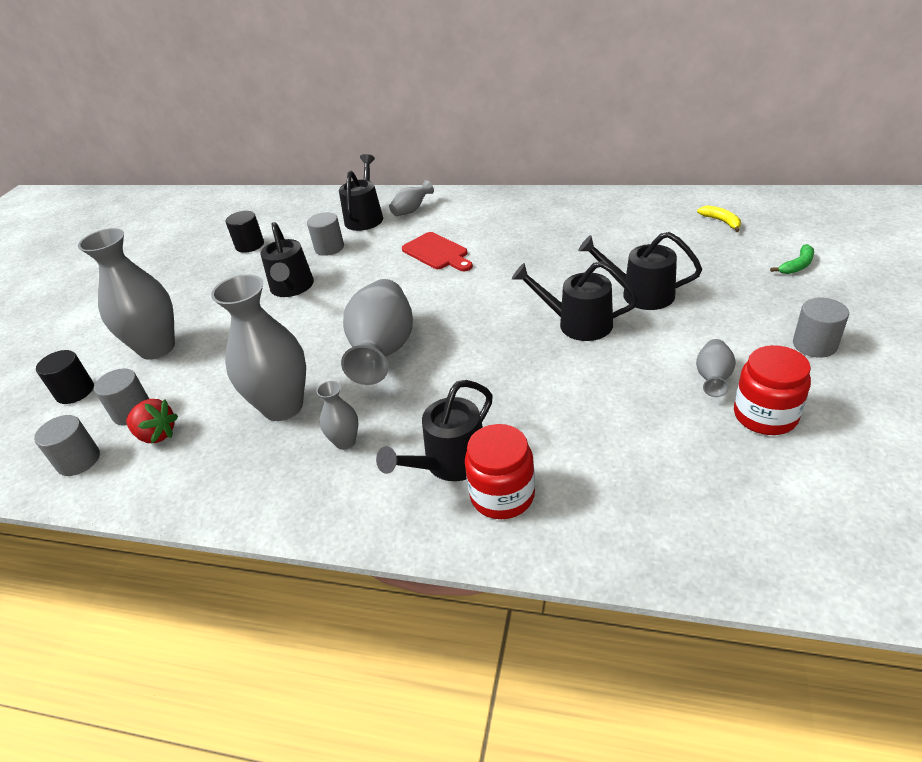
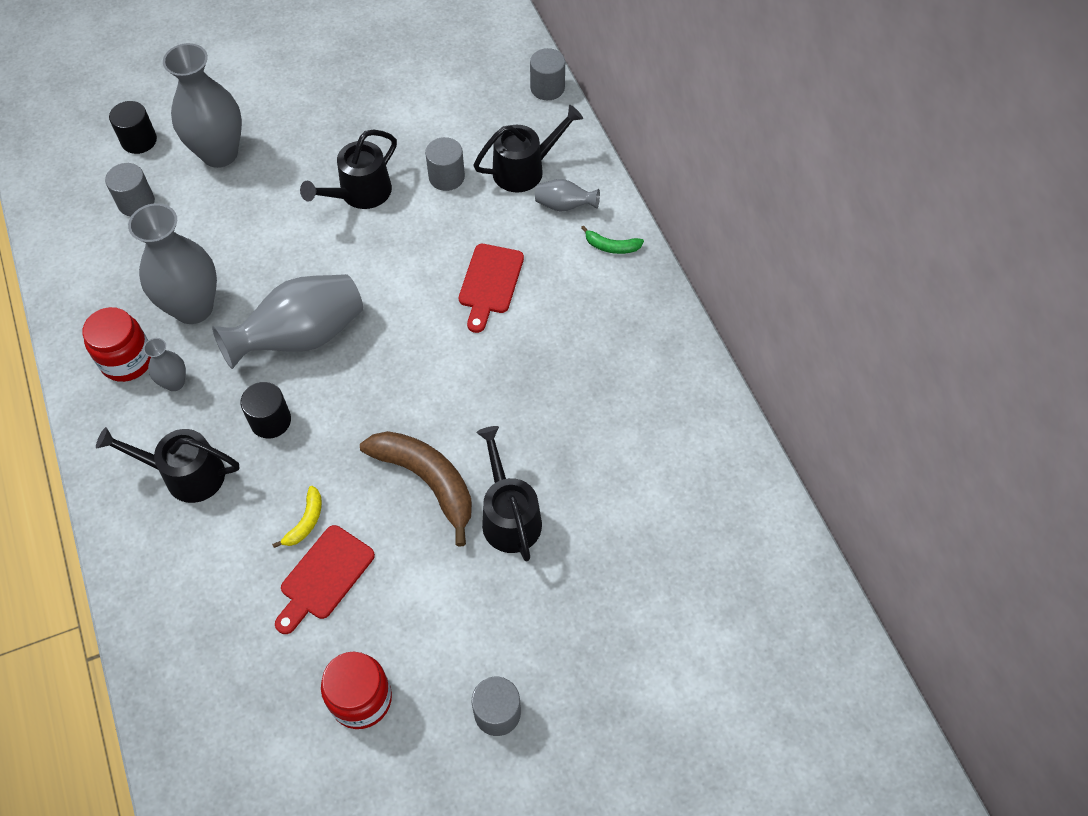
camera: 50 degrees right, 20 degrees up
(78, 460) = (70, 211): grey cylinder -> grey cylinder (547, 88)
(157, 435) = (120, 241): red strawberry -> none
(250, 245) = (413, 101): black cylinder -> black cylinder (270, 421)
(502, 495) = (168, 532): red jar -> red jar (127, 360)
(578, 324) = (427, 481): black watering can -> brown banana
(627, 403) = (324, 577): none -> red cutting board
(713, 379) = (395, 636): grey vase -> none
(721, 221) = (713, 541): yellow banana -> yellow banana (305, 521)
(797, 265) = (650, 654): green banana -> green banana (611, 246)

